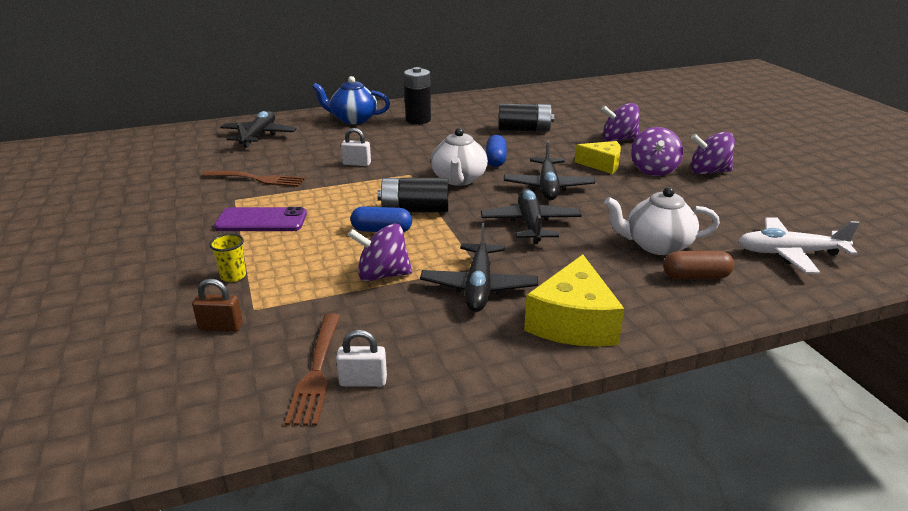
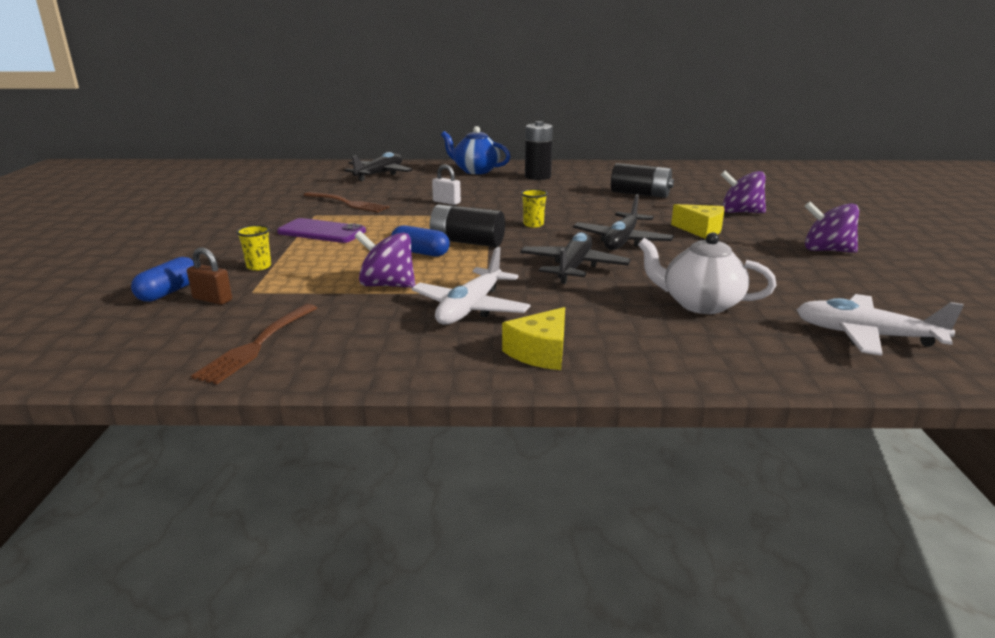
camera: 20 degrees right, 5 degrees down
(363, 381) = (289, 360): white padlock -> none
(458, 179) = (533, 224): white teapot -> yellow cup
(478, 287) = (470, 308): black plane -> white plane
(495, 160) = (586, 214): blue capsule -> blue capsule (169, 292)
(573, 322) = (540, 352): yellow cheese -> yellow cheese, size x0.66
(653, 170) = (758, 241): purple spinning top -> none
(695, 276) = (722, 337): brown capsule -> none

